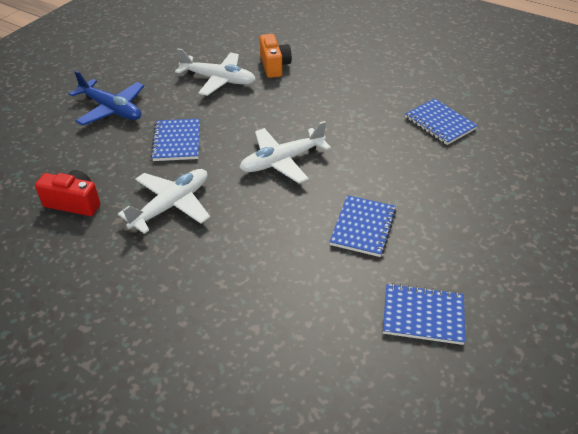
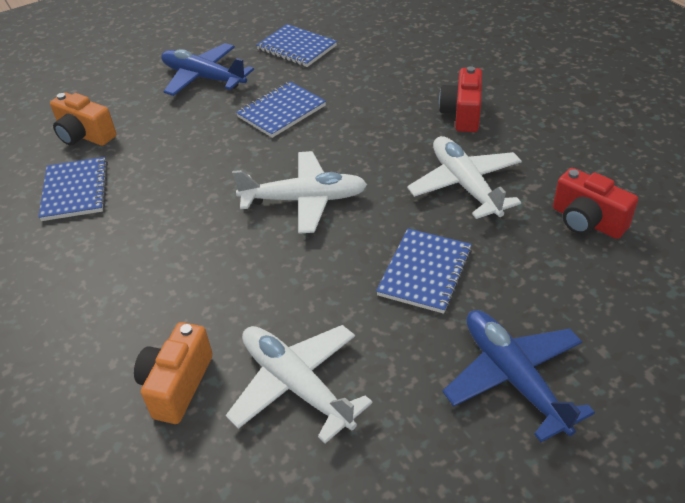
camera: 150 degrees left, 0 degrees up
(171, 205) = (465, 185): white plane -> white plane turned 90 degrees clockwise
(198, 275) = (462, 114): none -> red camera
(471, 242) = (203, 78): none -> blue plane
(491, 159) = (85, 135): none -> orange camera

